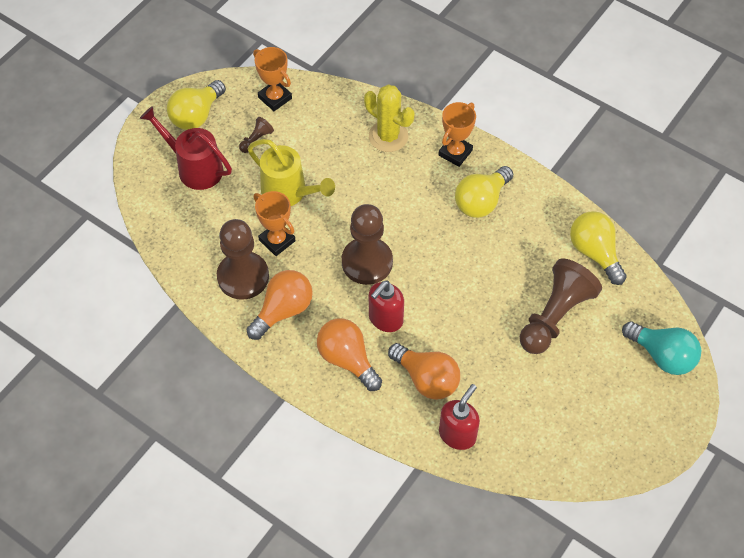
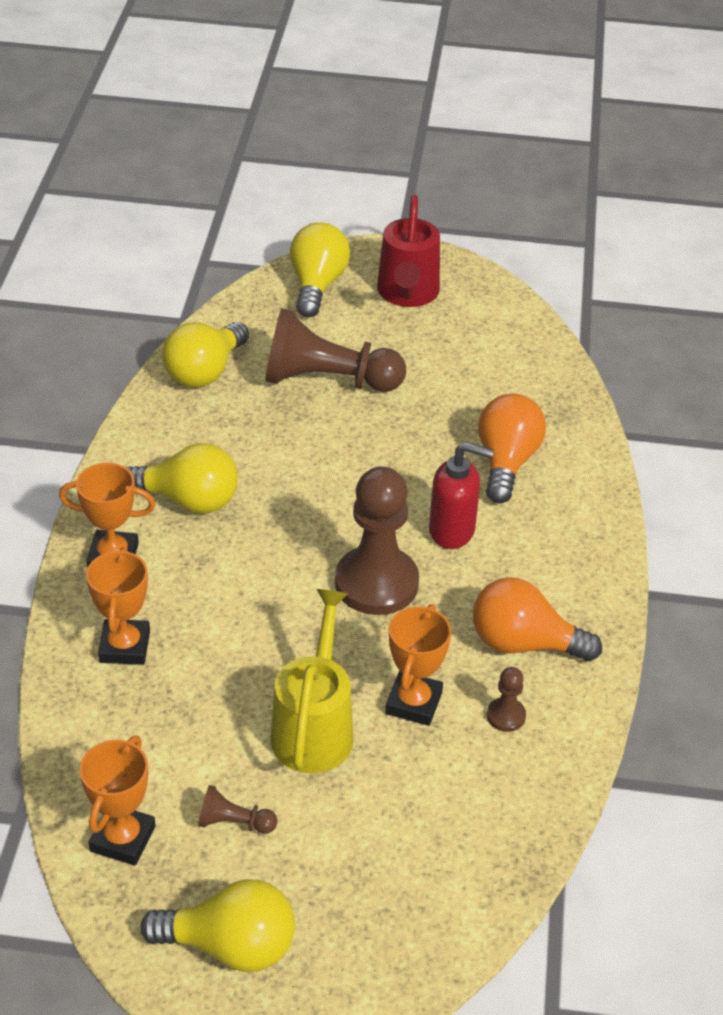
camera: 120 degrees left, 15 degrees down
(194, 167) = (348, 887): red watering can -> red watering can (407, 294)
(243, 277) = (506, 716): brown pawn -> brown pawn, size x0.43
(347, 359) = (541, 546): orange light bulb -> none
(388, 136) = (124, 646): yellow cactus -> orange trophy
(457, 434) = (555, 412): red soap dispenser -> none
(662, 355) = (317, 285): turquoise light bulb -> yellow light bulb

